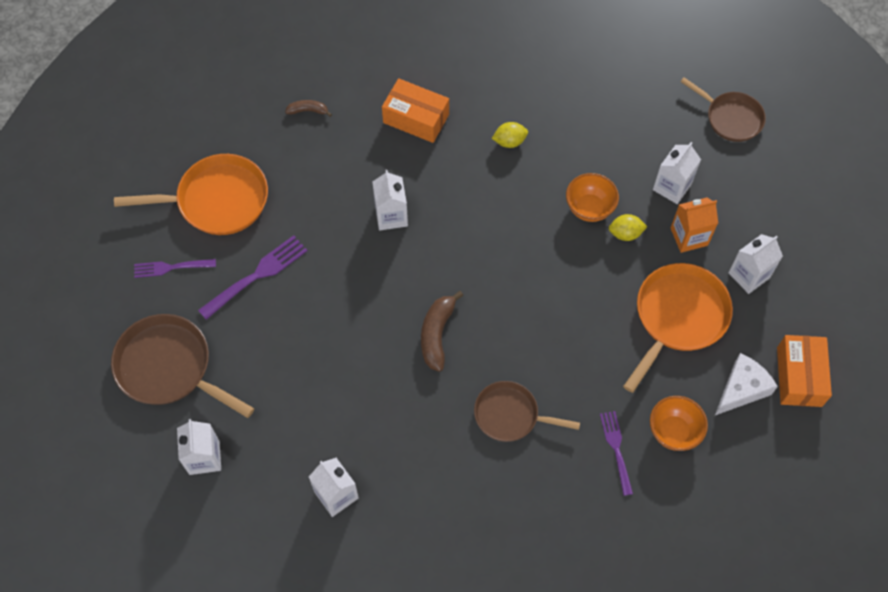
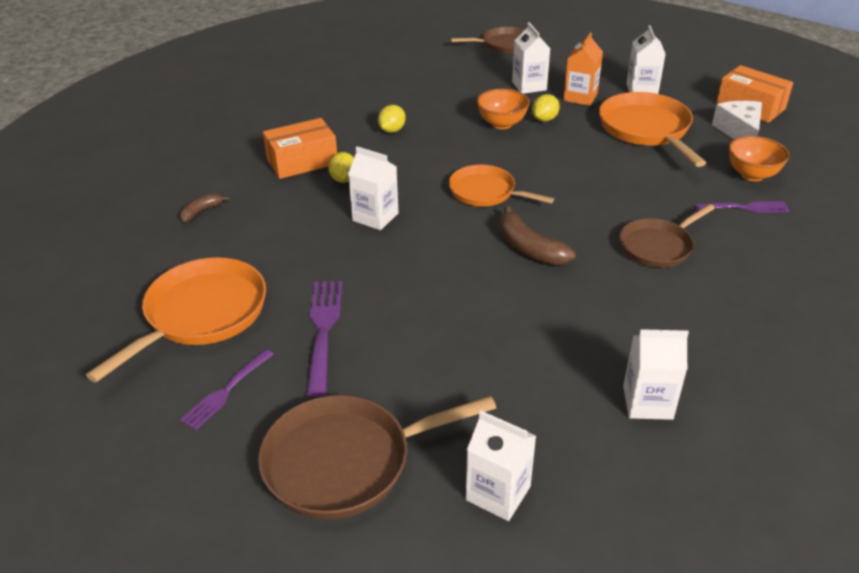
camera: 50 degrees left, 25 degrees down
(417, 162) = (344, 179): none -> yellow lemon
(482, 262) = (486, 192): none -> orange pan
(616, 449) = (745, 208): purple fork -> purple fork turned 150 degrees clockwise

